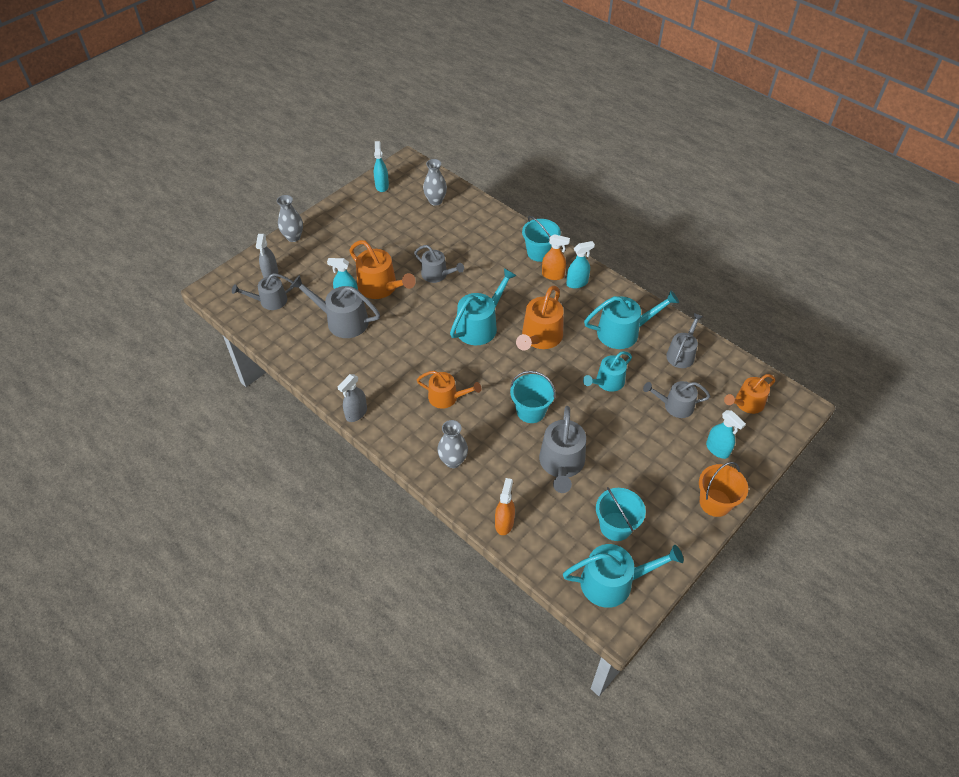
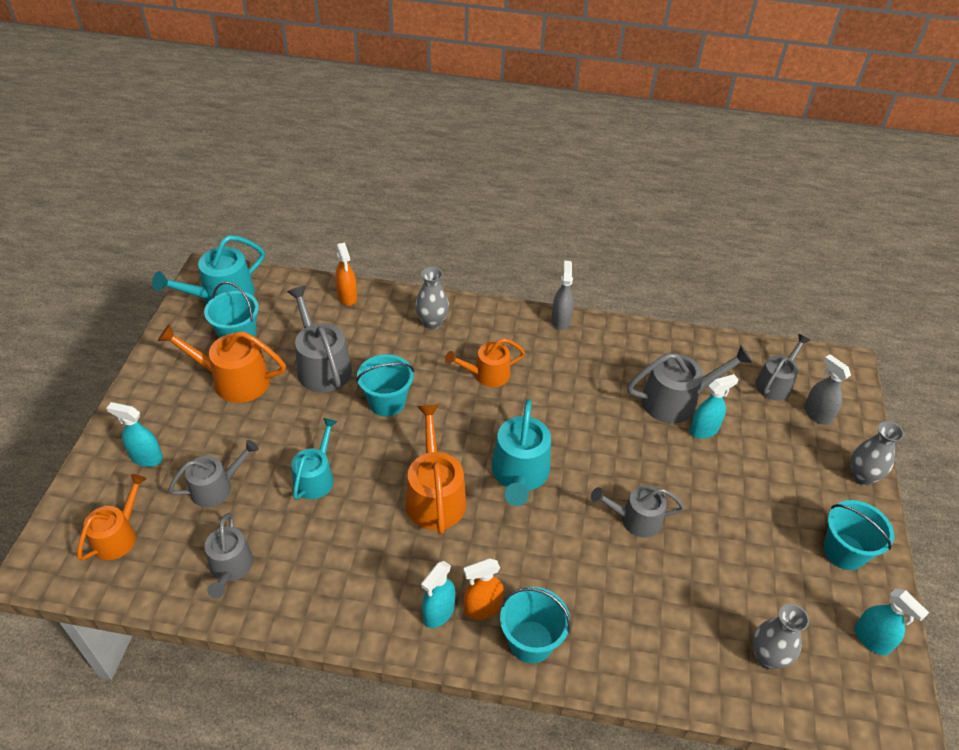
camera: 145 degrees right, 5 degrees down
(349, 216) = (844, 551): none -> turquoise bucket
(381, 287) = (682, 463): orange watering can -> orange watering can (234, 380)
(623, 332) = (328, 561): turquoise watering can -> none
(715, 502) = (137, 400): orange bucket -> none

